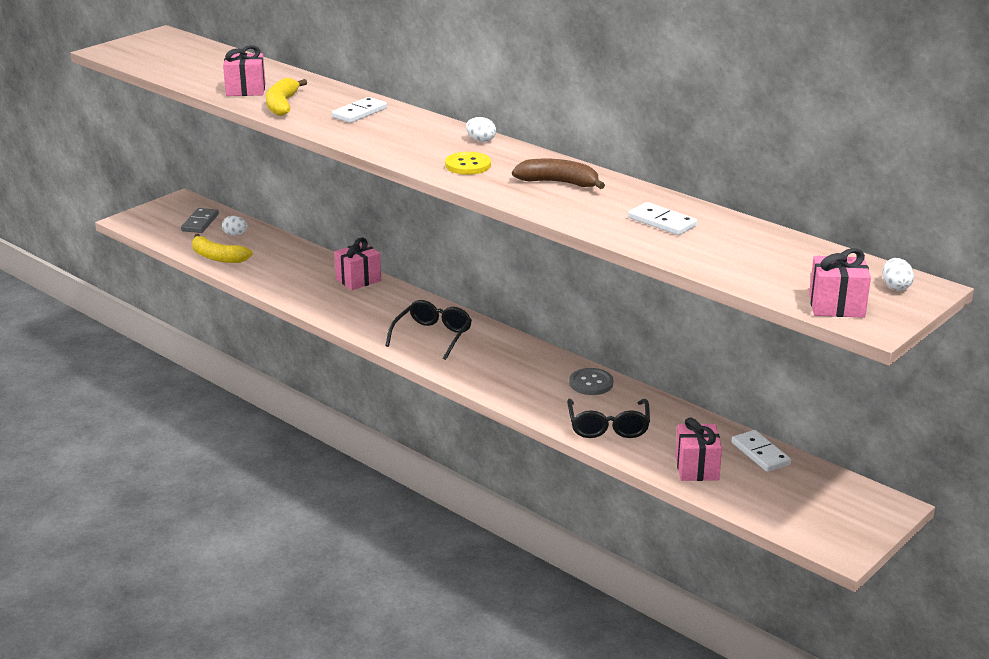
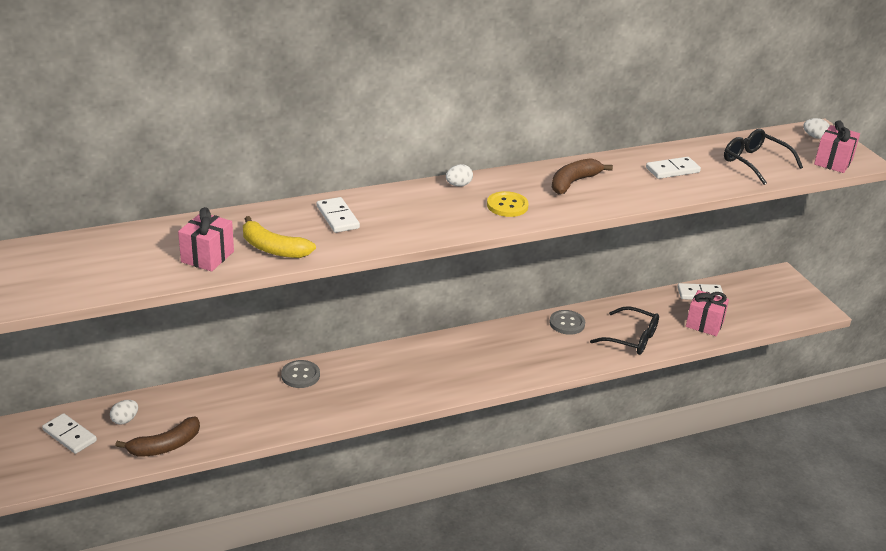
camera: 65 degrees left, 5 degrees up
(200, 223) = (69, 436): grey domino -> white domino
(218, 257) = (165, 446): yellow banana -> brown banana
(358, 280) = (300, 375): pink gift -> grey button
(432, 336) = (437, 370): black glasses -> black glasses (754, 162)

